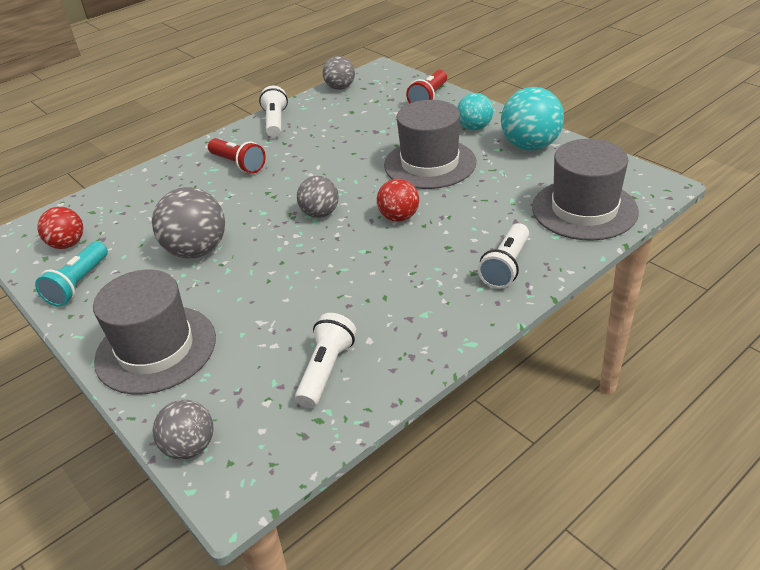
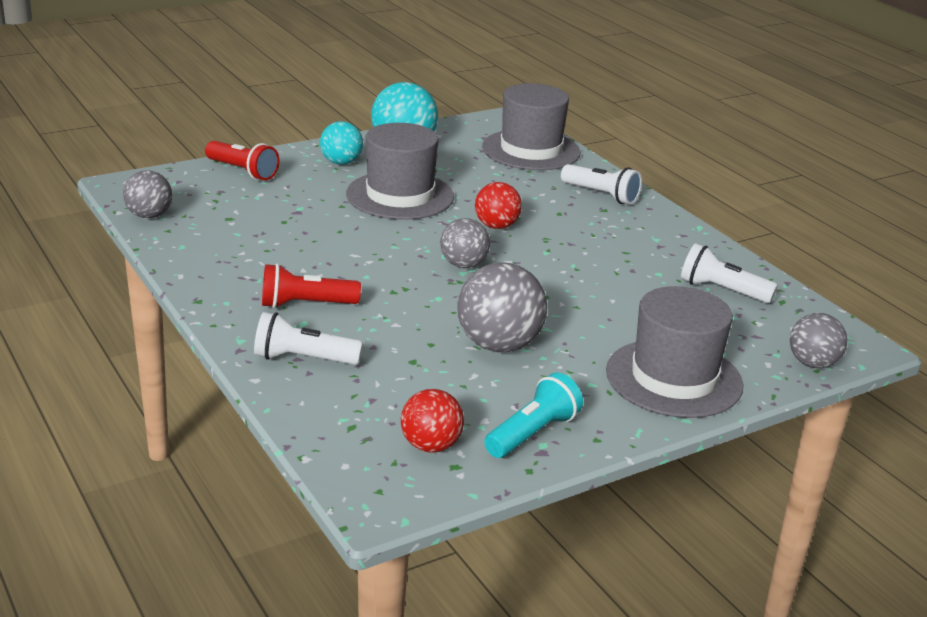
camera: 85 degrees left, 10 degrees down
(79, 284) = (532, 433): turquoise flashlight -> turquoise flashlight turned 75 degrees counterclockwise
(238, 164) = (305, 304): red flashlight -> red flashlight turned 150 degrees counterclockwise
(275, 122) = (207, 269): white flashlight -> white flashlight (303, 359)

